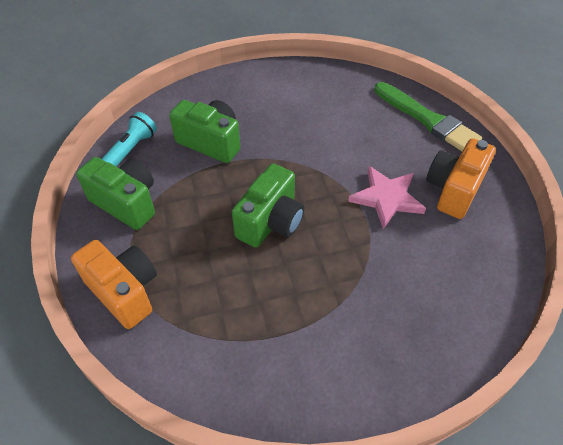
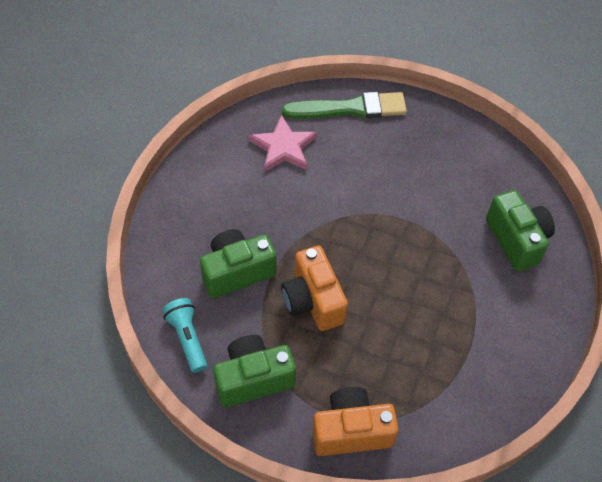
camera: 55 degrees left, 5 degrees up
(270, 222) = (364, 285): green camera -> green camera (516, 240)
(387, 198) = (405, 194): pink star -> pink star (283, 147)
(454, 190) = (432, 149): orange camera -> orange camera (313, 301)

